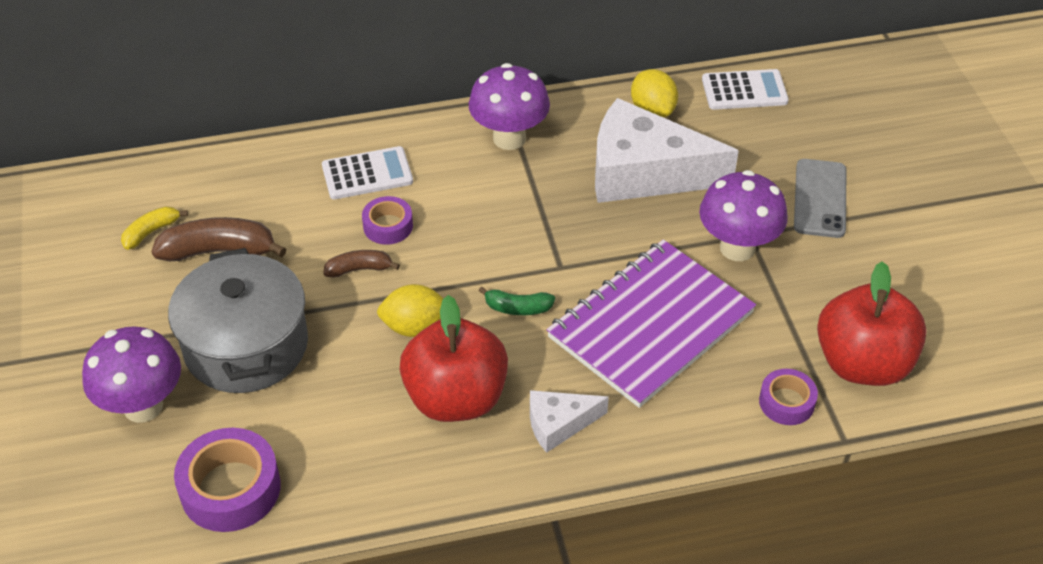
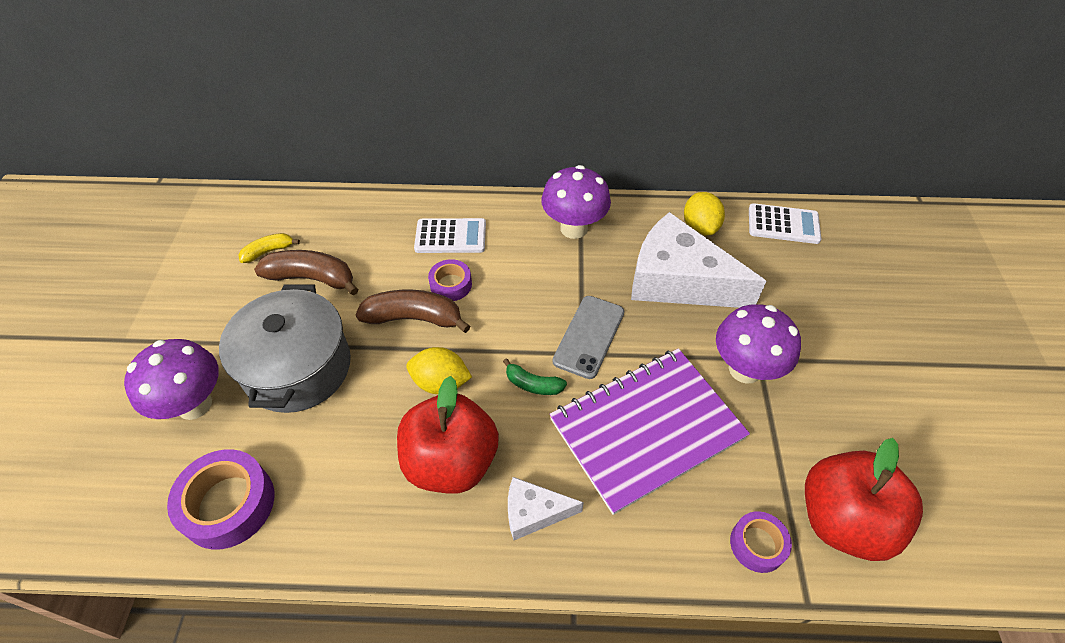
camera: 15 degrees right, 5 degrees up
(359, 269) = (414, 318): brown banana -> brown banana, size x1.76
(820, 198) = (832, 337): grey phone -> grey phone (589, 336)

